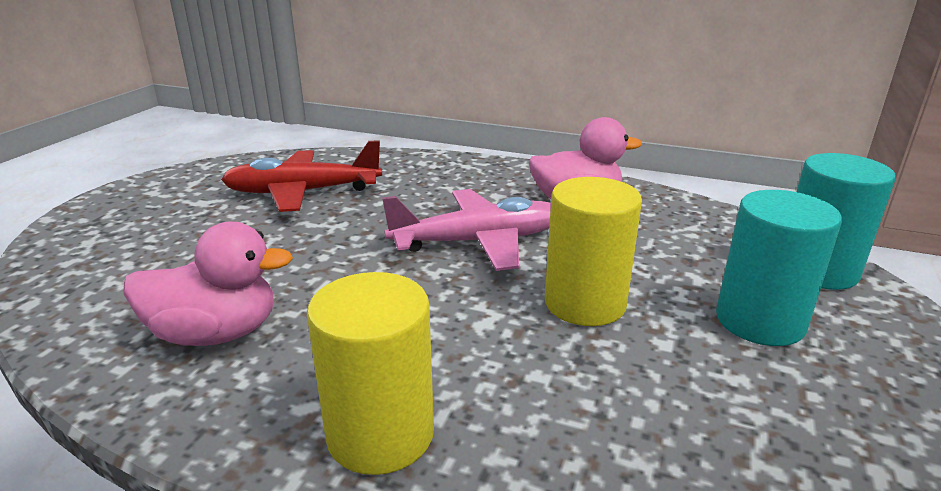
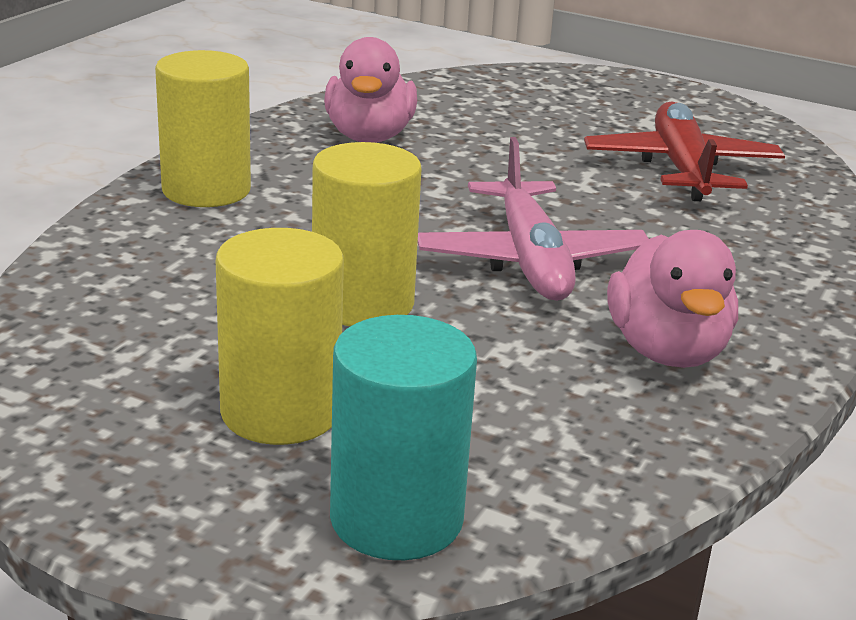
camera: 95 degrees right, 0 degrees up
(759, 321) = (280, 412): turquoise cylinder -> yellow cylinder

